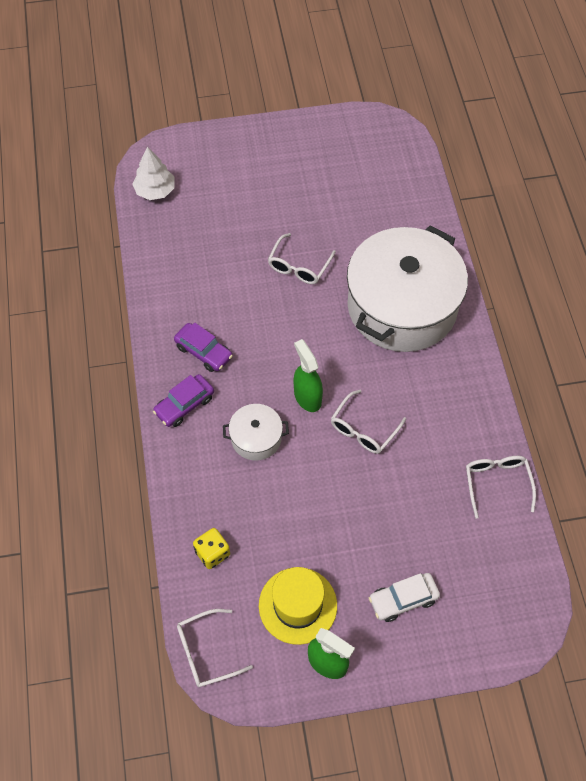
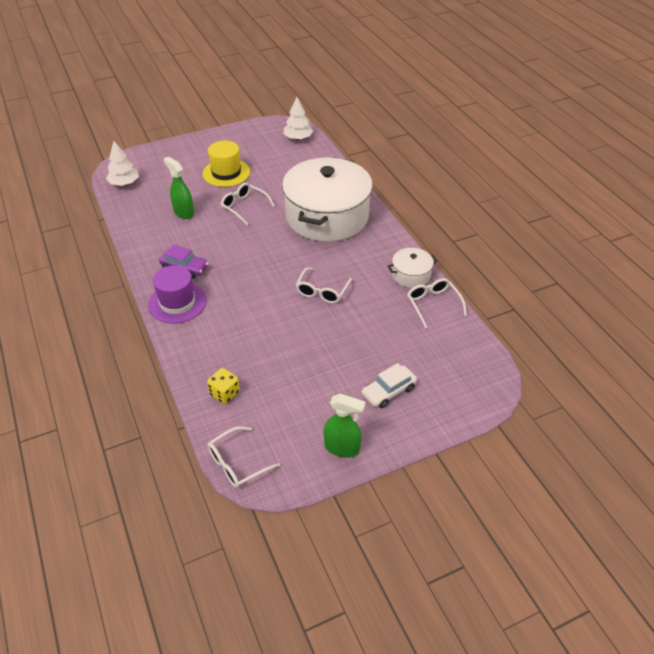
camera: 15 degrees left, 15 degrees down
(184, 405) = (177, 302): purple car -> purple hat
(256, 438) = (240, 312): white pot -> white pot (411, 275)
(297, 605) = (305, 413): yellow hat -> yellow hat (226, 173)
(299, 266) = (244, 207): white glasses -> white glasses turned 120 degrees clockwise
(307, 397) = (273, 280): green spray bottle -> green spray bottle (183, 212)
(399, 154) = (298, 138): none -> white tree

